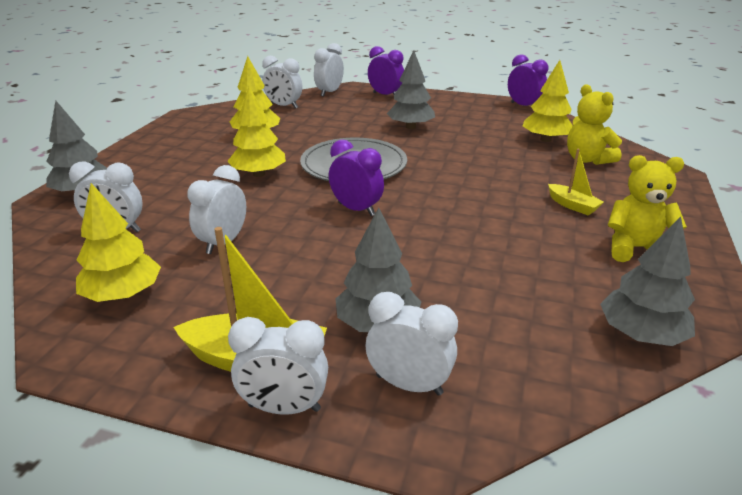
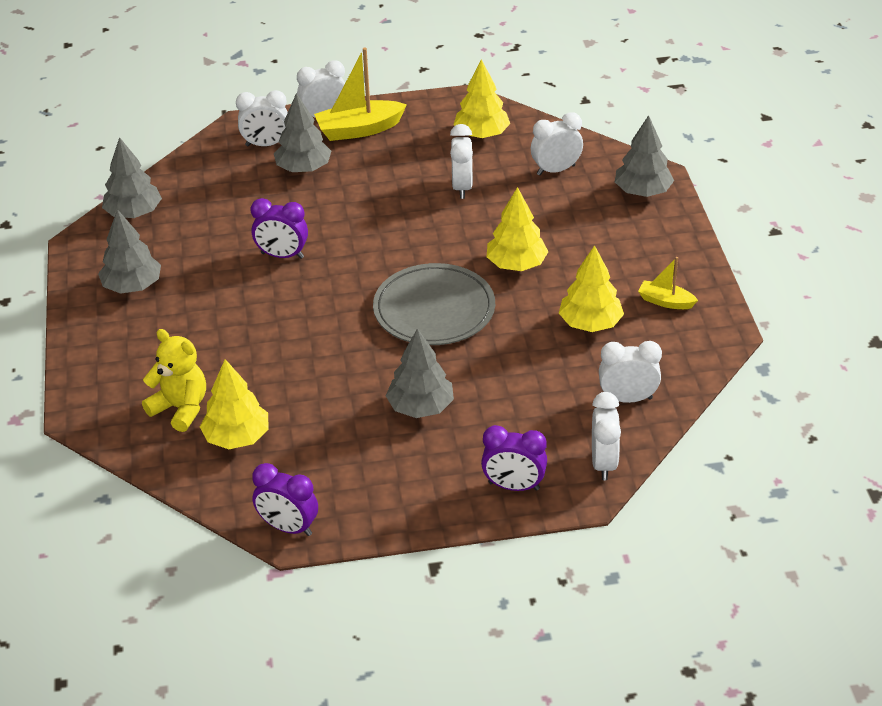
camera: 155 degrees right, 10 degrees up
(356, 209) = (386, 252): purple clock -> purple clock (282, 255)
(572, 205) = (190, 322): yellow boat -> yellow boat (665, 301)
(635, 248) = (132, 286): yellow teddy bear -> grey tree

